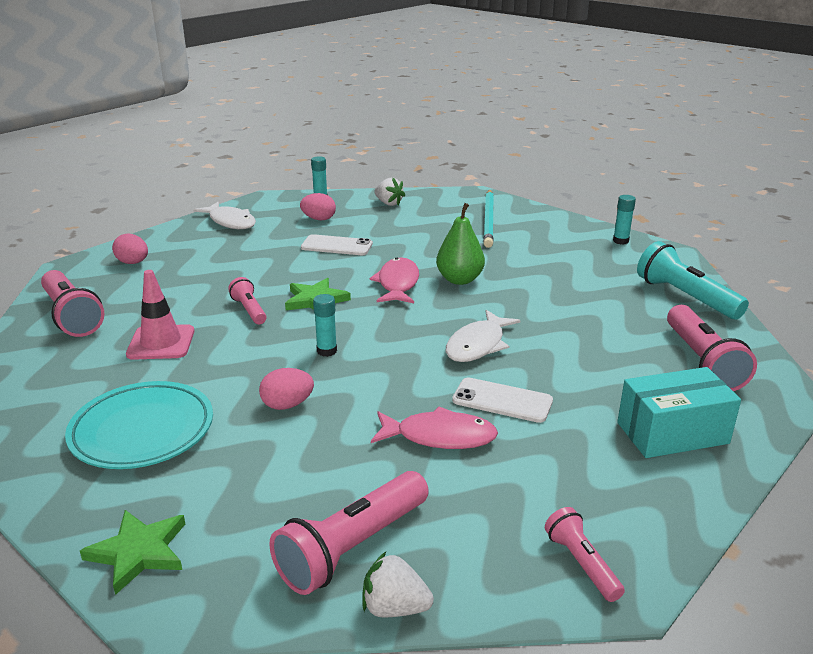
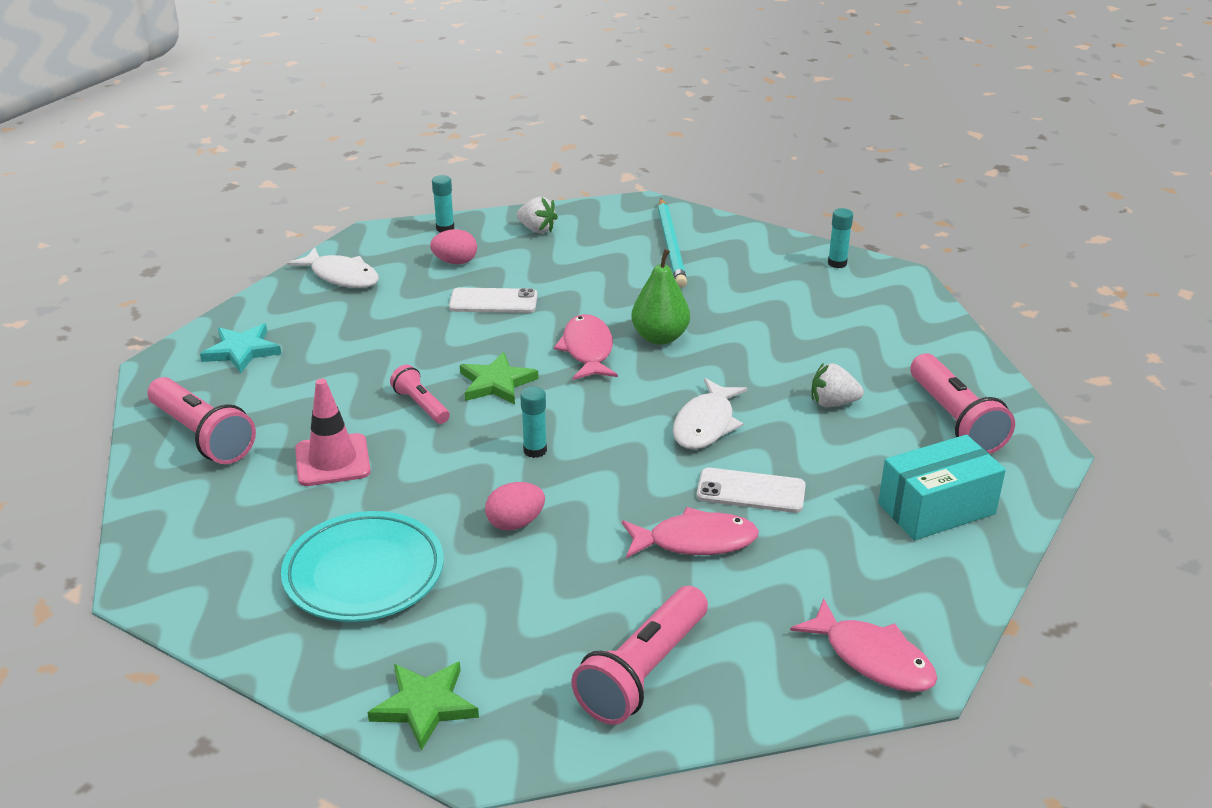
camera: 10 degrees left, 5 degrees up
(133, 263) = (242, 351): pink egg -> turquoise star
(394, 607) = (704, 725): white strawberry -> white strawberry (833, 403)
(581, 563) = (872, 658): pink flashlight -> pink fish
(685, 297) = (924, 337): turquoise flashlight -> none

